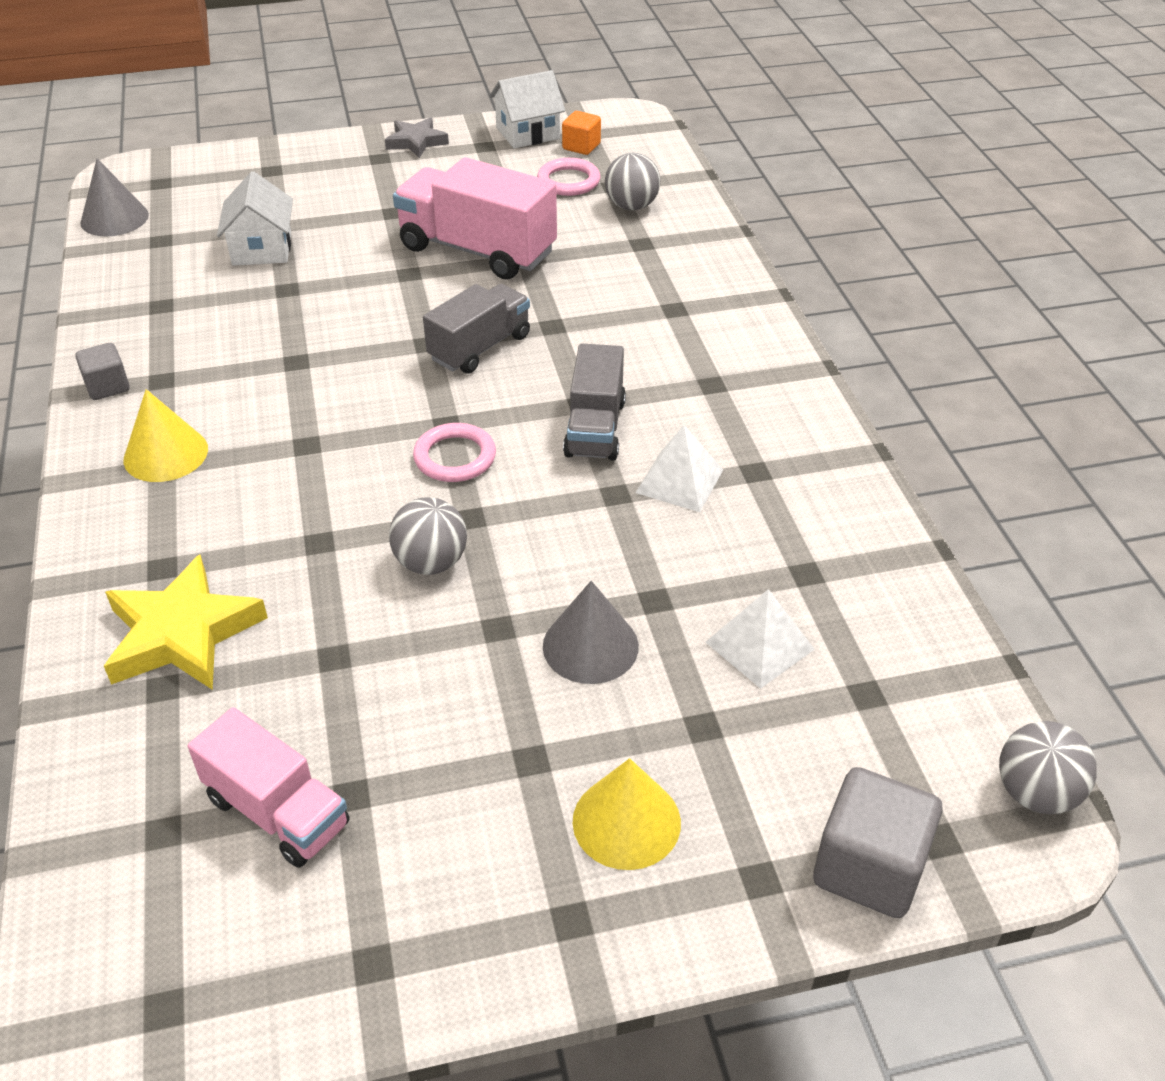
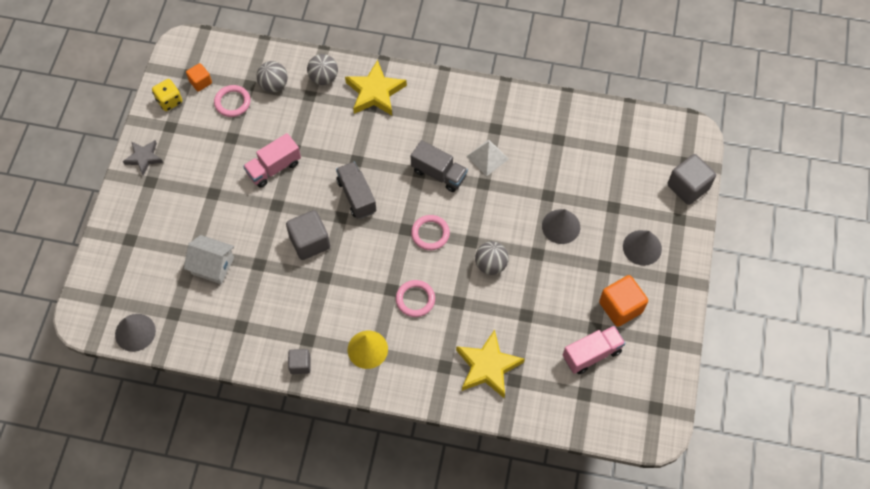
camera: 65 degrees left, 20 degrees up
(298, 482) = (415, 299): none -> pink ring
(357, 326) = (310, 242): none -> grey cube
(433, 830) = (620, 307): none -> orange cube
(477, 250) = (274, 168): pink truck -> pink truck, size x0.64
(528, 133) = (169, 101): white house -> yellow dice
(626, 821) = (642, 247): yellow cone -> grey cone
(706, 305) = (375, 92): none -> yellow star
(759, 645) = (586, 172): white pyramid -> none
(1035, 793) = (681, 126): grey ball -> grey ball (323, 78)

